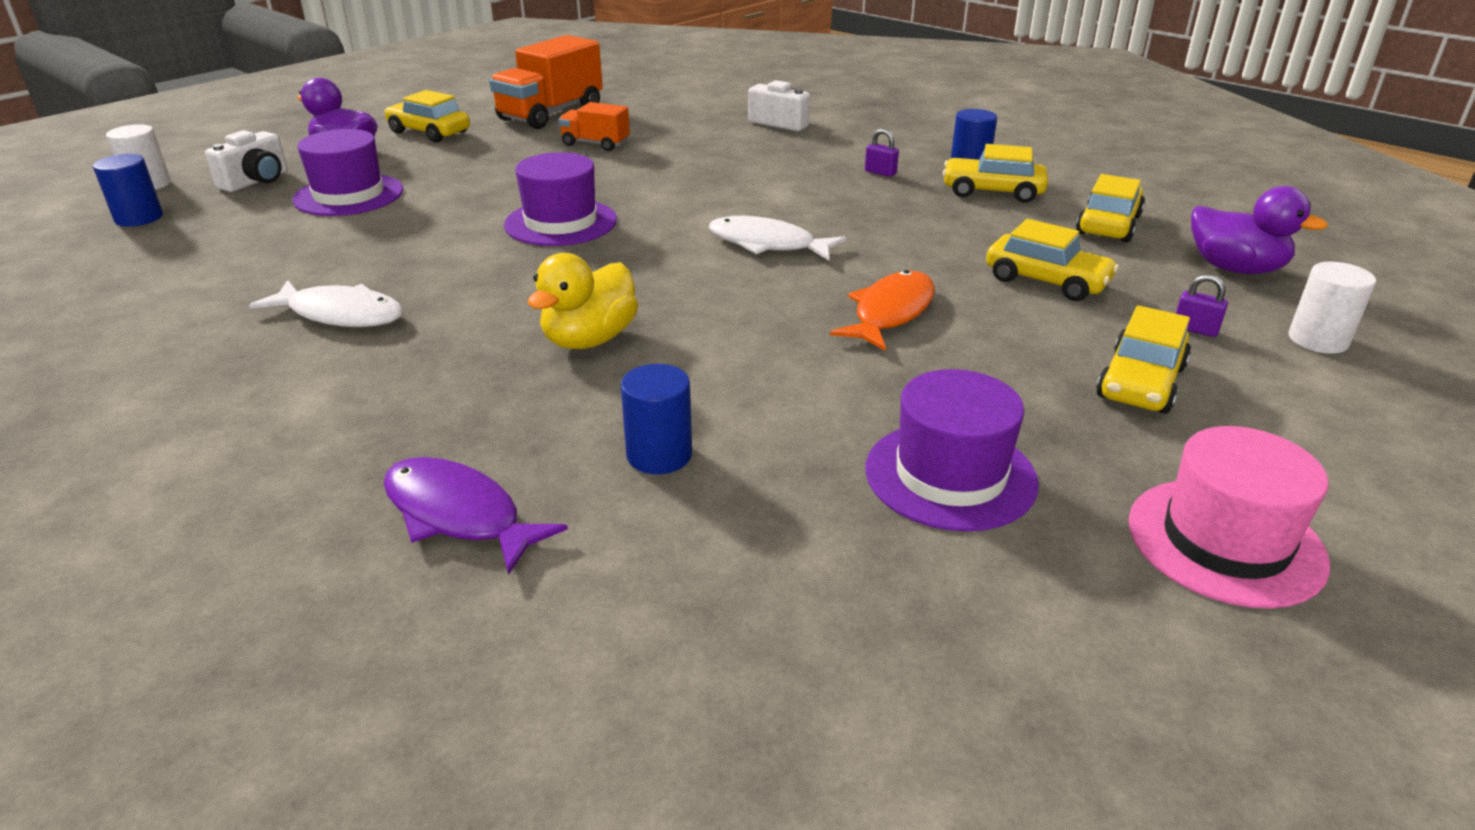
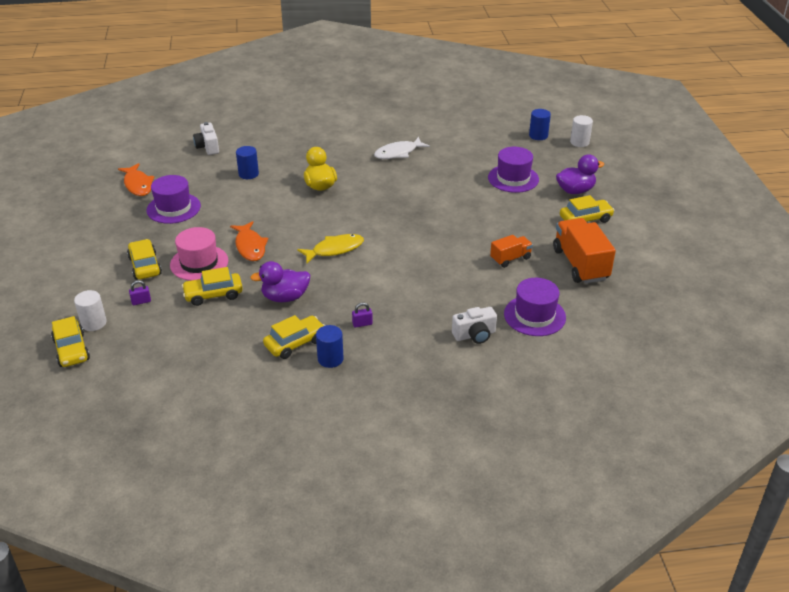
camera: 130 degrees right, 5 degrees up
(256, 181) = (556, 163): white camera -> white camera (208, 147)
(459, 515) = (268, 143): purple fish -> none
(561, 222) = (420, 213): purple hat -> purple hat (534, 315)
(767, 244) = (334, 249): white fish -> yellow fish
(977, 623) = (138, 185): none -> orange fish
(1108, 225) = (220, 350): yellow car -> yellow car (71, 350)
(1225, 541) = (93, 229): pink hat -> pink hat (199, 263)
(1235, 269) = (145, 351): purple duck -> purple duck (285, 297)

